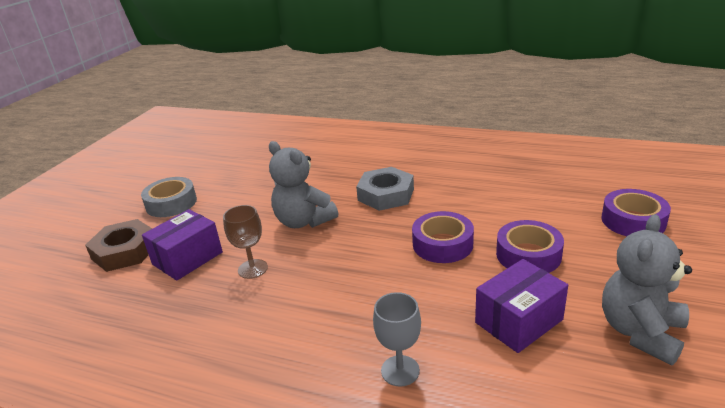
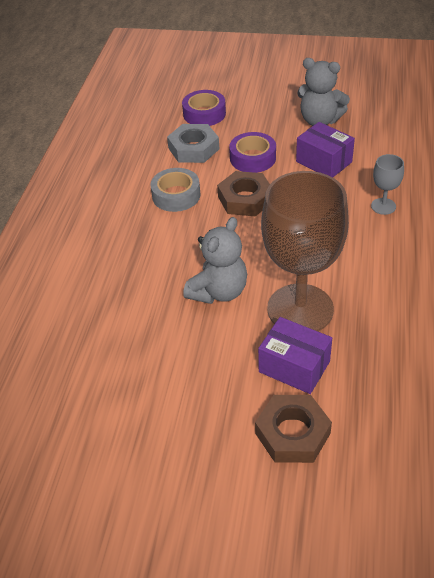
camera: 100 degrees left, 15 degrees up
(171, 203) = (187, 431): grey tape -> grey tape (176, 195)
(252, 269) = (300, 309): brown goblet -> brown goblet, size x2.36
(386, 194) = (167, 241): grey nut -> grey nut (193, 148)
(442, 244) = (245, 199): purple tape -> brown nut

